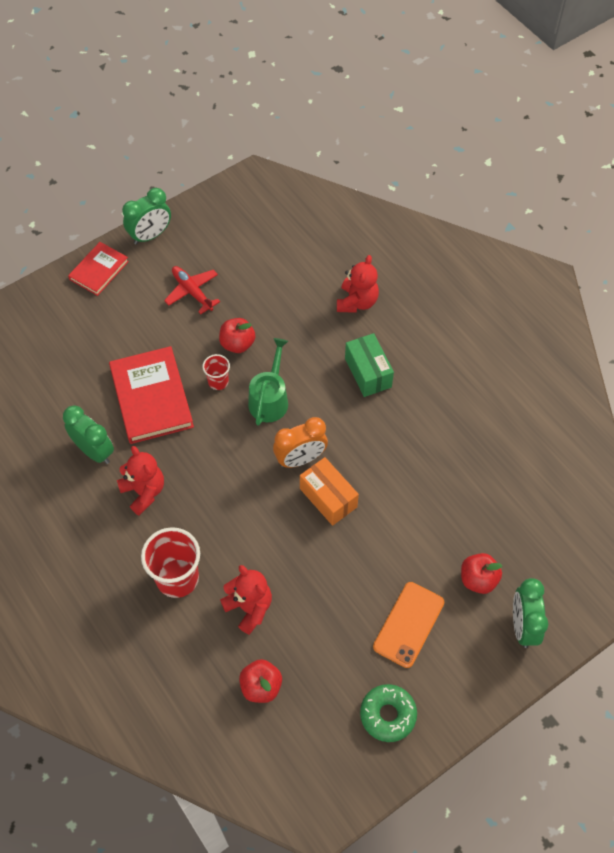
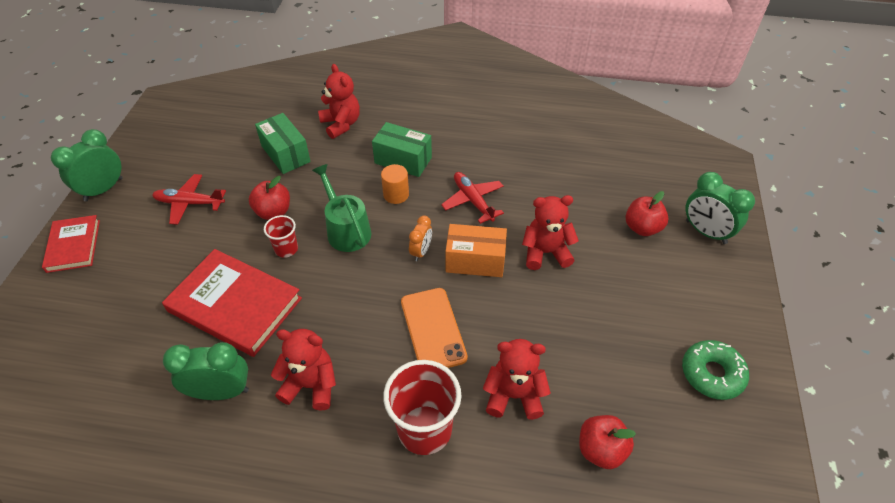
camera: 45 degrees left, 10 degrees down
(150, 235) = (103, 189): green clock -> green clock turned 150 degrees counterclockwise
(291, 298) = (285, 154): none -> green box
(300, 459) = (421, 252): orange clock -> orange clock, size x0.59
(332, 398) = (396, 195): none -> orange cylinder
(380, 450) = (473, 201): none -> red plane
(383, 535) = (545, 252): none -> red teddy bear
(408, 624) = (640, 296): orange phone -> orange phone (433, 329)

